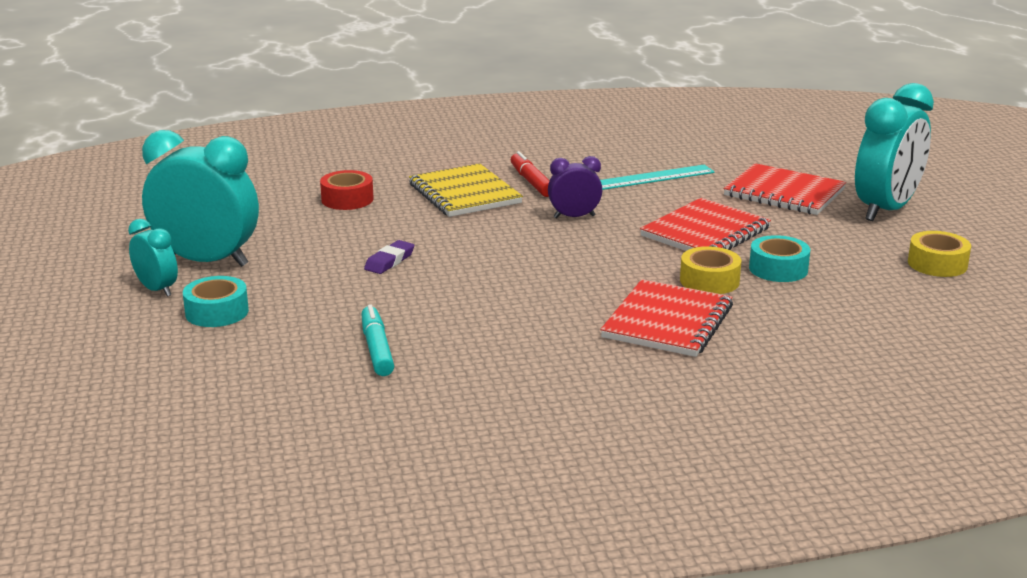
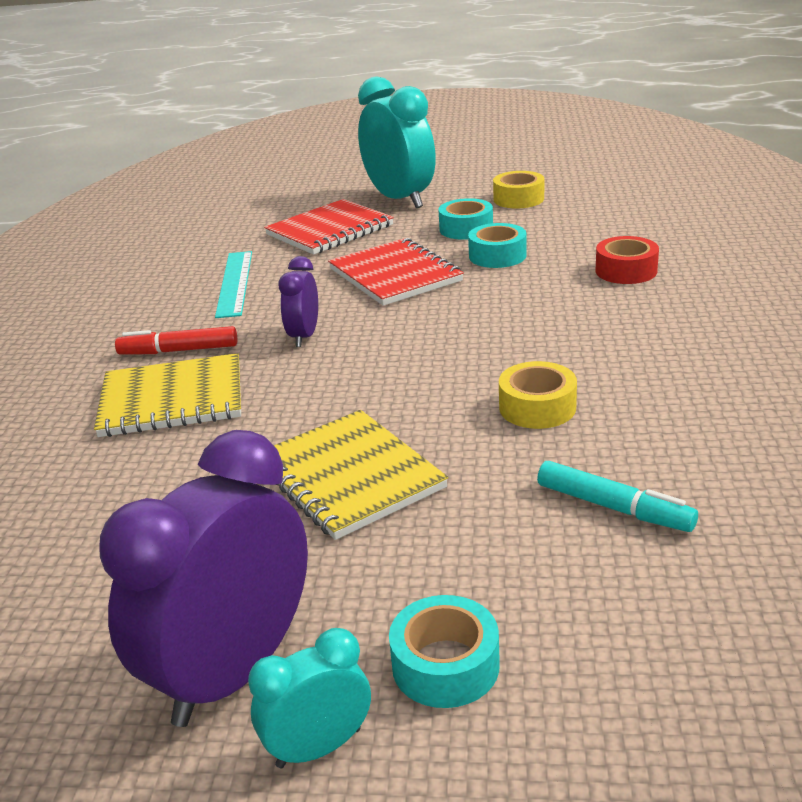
camera: 70 degrees left, 5 degrees up
(207, 261) = (233, 672): turquoise clock -> purple clock
(347, 199) = (102, 499): red tape -> red tape (626, 271)
(377, 349) = (614, 507): turquoise marker -> turquoise marker turned 150 degrees counterclockwise
(389, 261) = (349, 476): purple eraser -> yellow notebook
(667, 322) = (592, 318): red notebook -> none
(709, 281) = (508, 288): yellow tape -> yellow tape (537, 407)
(833, 248) = (466, 229): none -> turquoise tape

